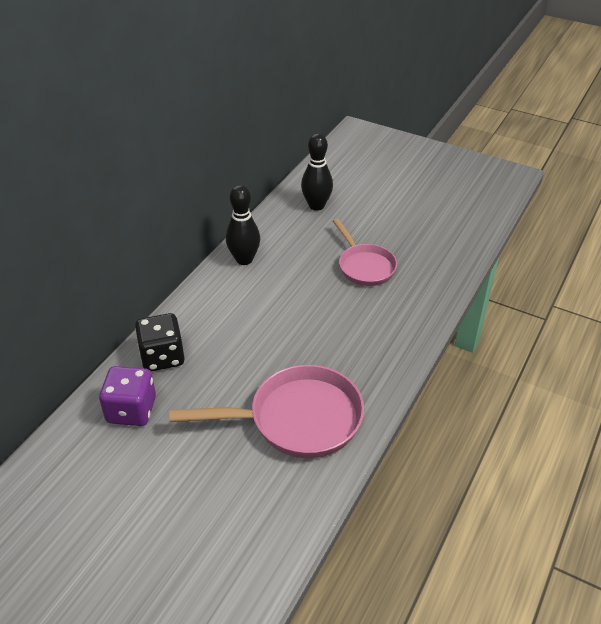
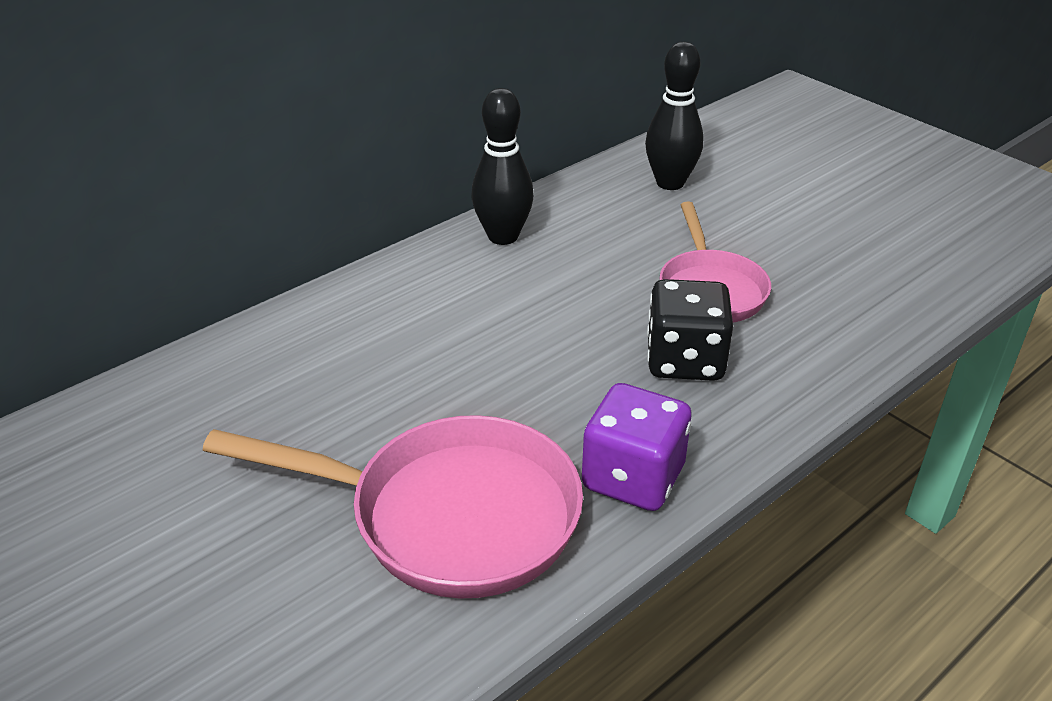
camera: 20 degrees right, 5 degrees down
(131, 410) = (176, 422): purple dice -> purple dice (633, 478)
(162, 357) = (280, 351): black dice -> black dice (684, 360)

